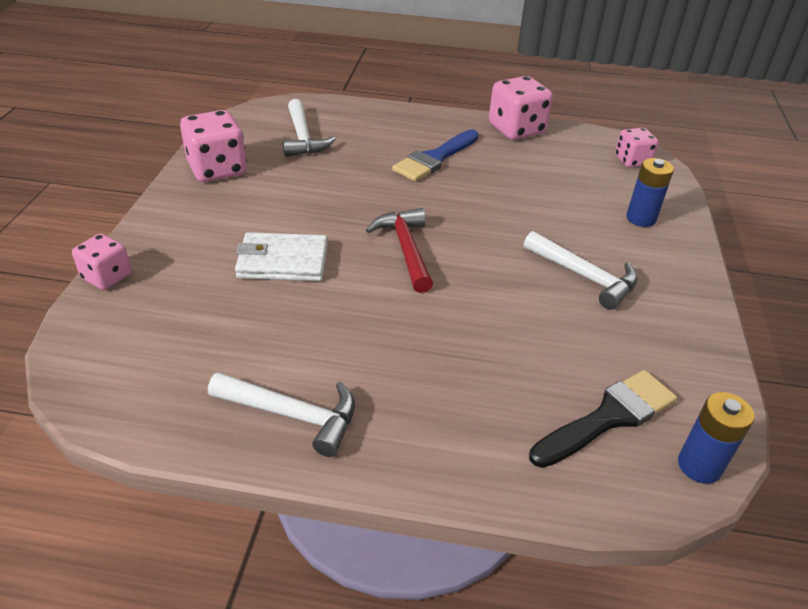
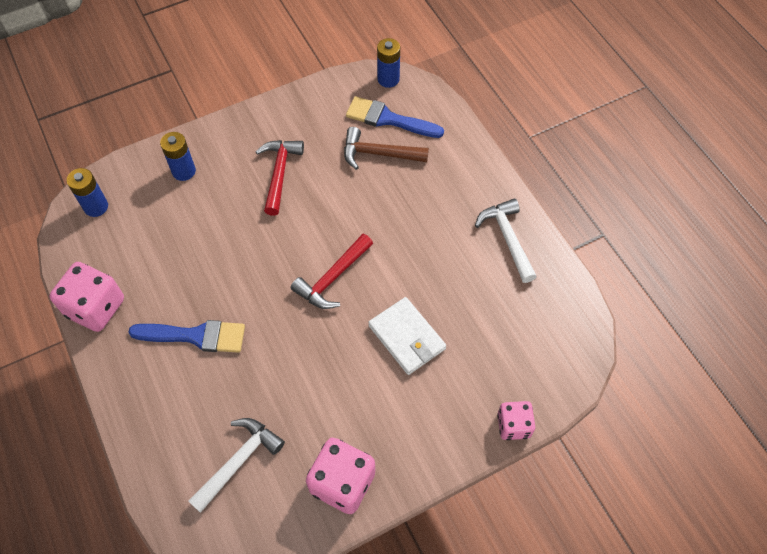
camera: 125 degrees left, 20 degrees up
(549, 371) = (378, 154): none -> brown hammer
(585, 276) = (279, 173): white hammer -> red hammer
(609, 417) = (388, 119): black brush -> blue brush
(632, 161) = (96, 207): pink dice -> blue battery

